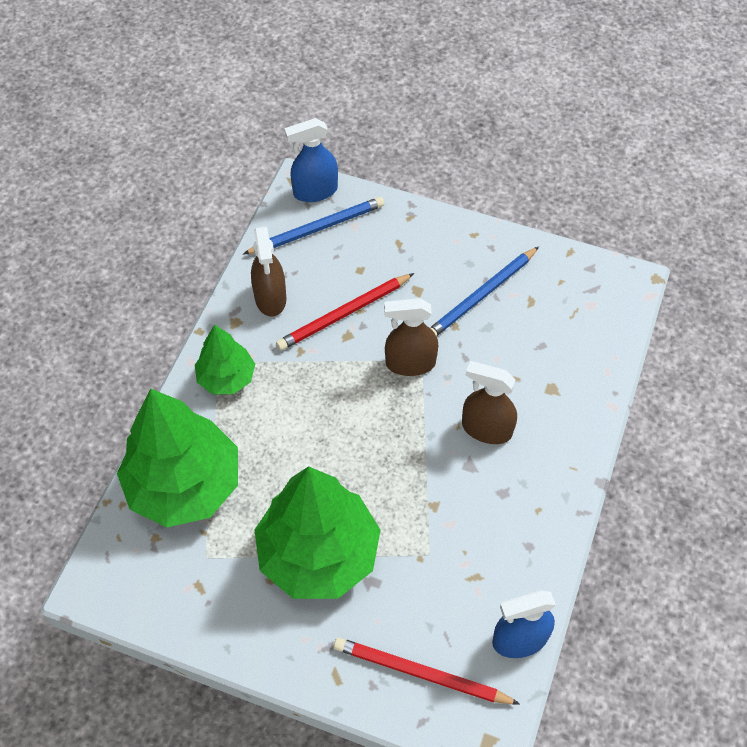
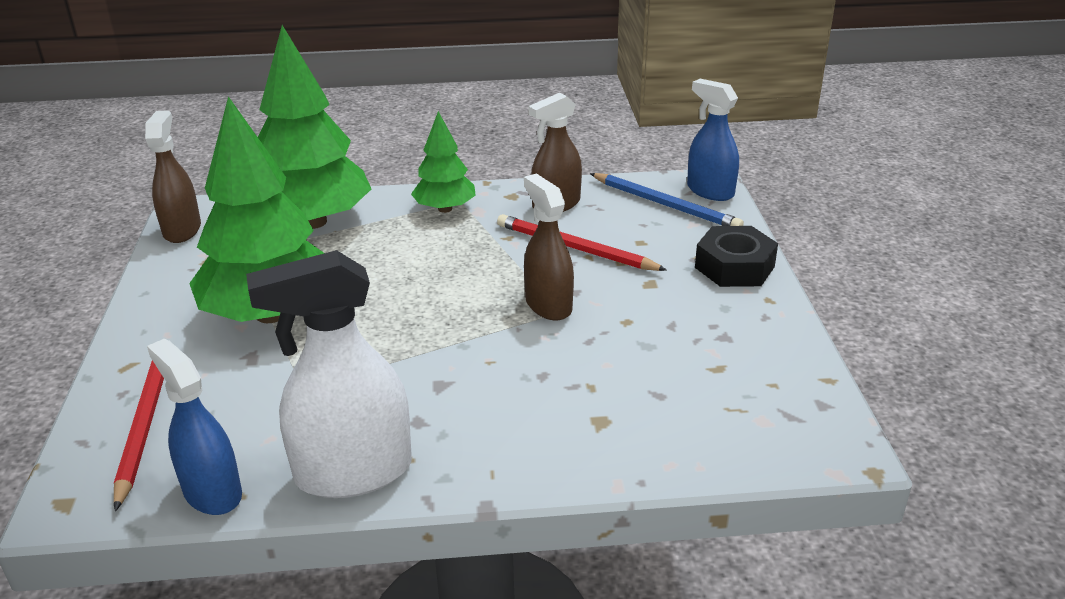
camera: 65 degrees right, 25 degrees down
(425, 232) = (734, 267): none -> black nut
(481, 295) = (687, 328): blue pencil -> none
(486, 429) = (500, 383): brown spray bottle -> brown spray bottle (182, 230)
(537, 547) = (353, 472): none -> white spray bottle

